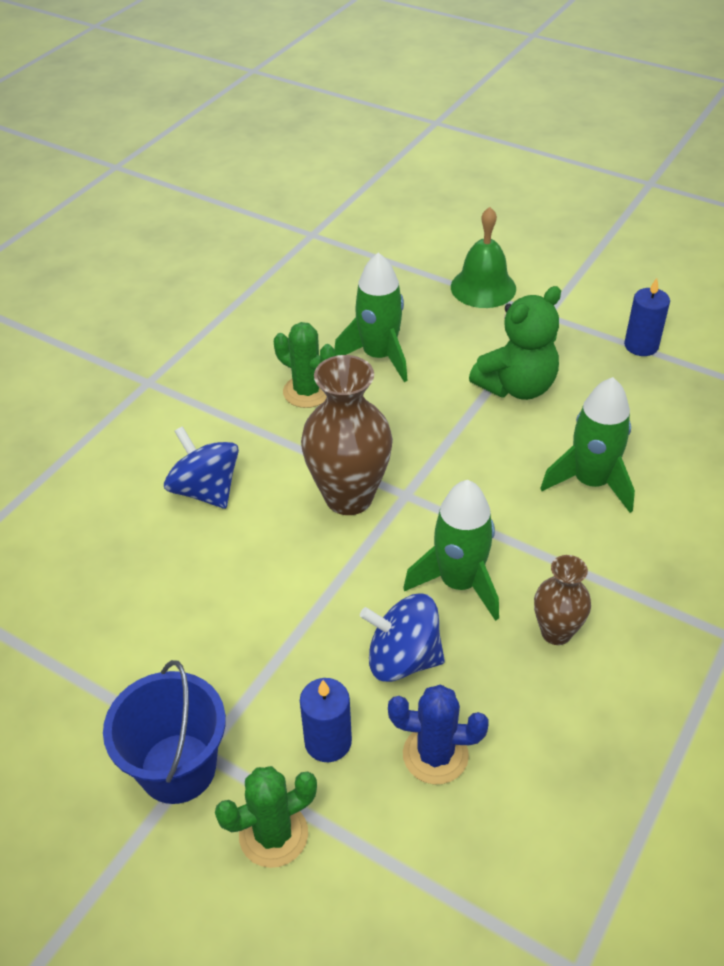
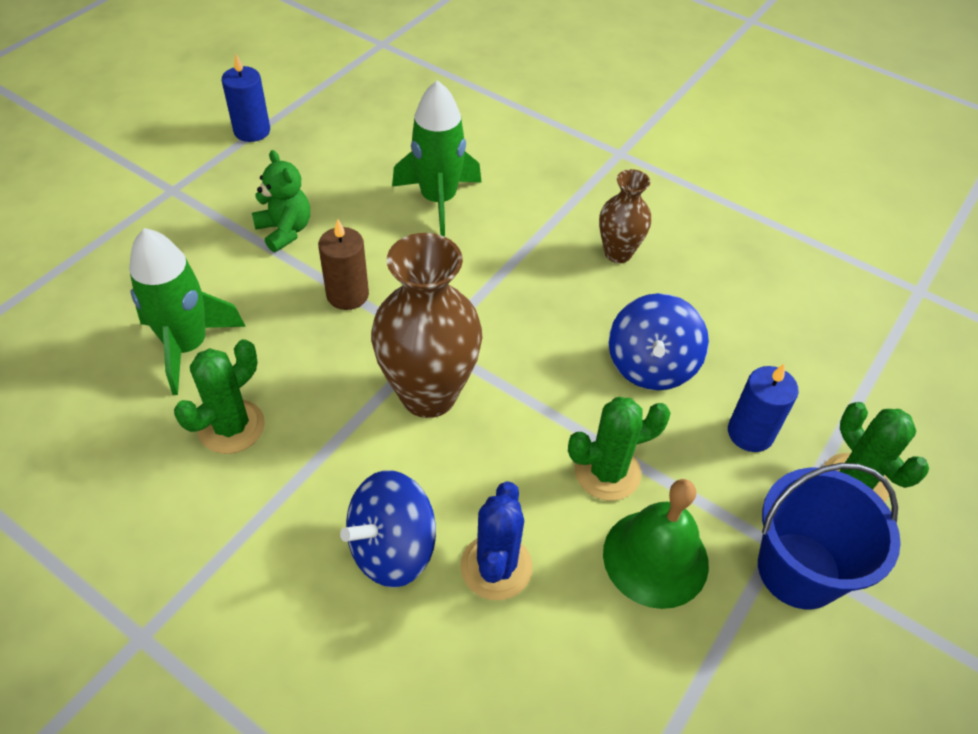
camera: 90 degrees left, 5 degrees up
(277, 622) = (607, 472): none -> green cactus
(435, 755) = (753, 352): blue cactus -> blue cactus (496, 567)
(450, 435) = (347, 295): none -> brown candle
(459, 583) = (558, 312): green rocket -> none
(483, 287) = (94, 234): green bell -> green bell (655, 558)
(516, 386) = (285, 231): green teddy bear -> green teddy bear, size x0.64

